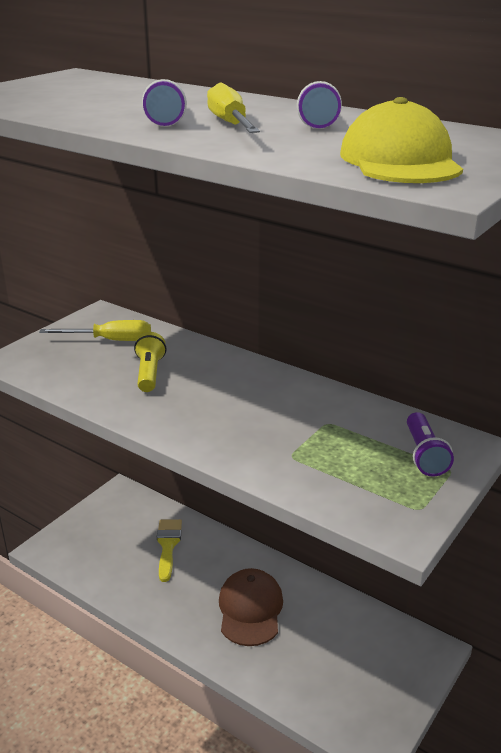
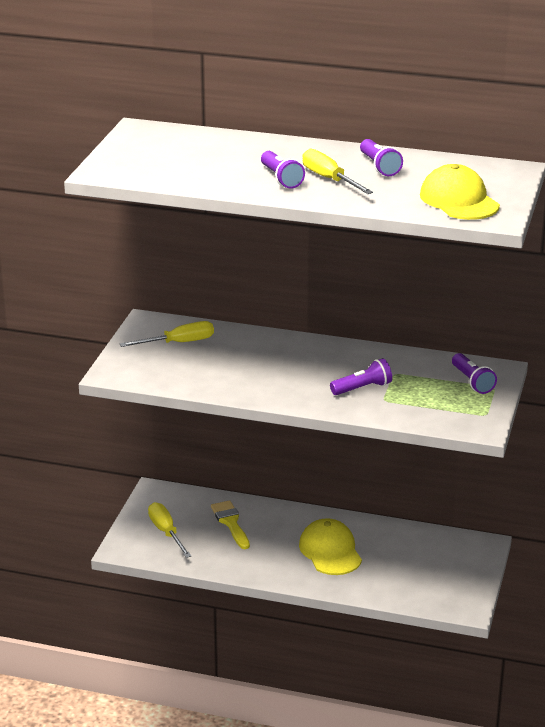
camera: 20 degrees left, 0 degrees up
(99, 540) = (166, 532): none -> yellow screwdriver
(149, 373) = (235, 363): yellow flashlight -> none
(250, 609) = (330, 551): brown cap -> yellow cap
(273, 434) = (362, 388): none -> purple flashlight

